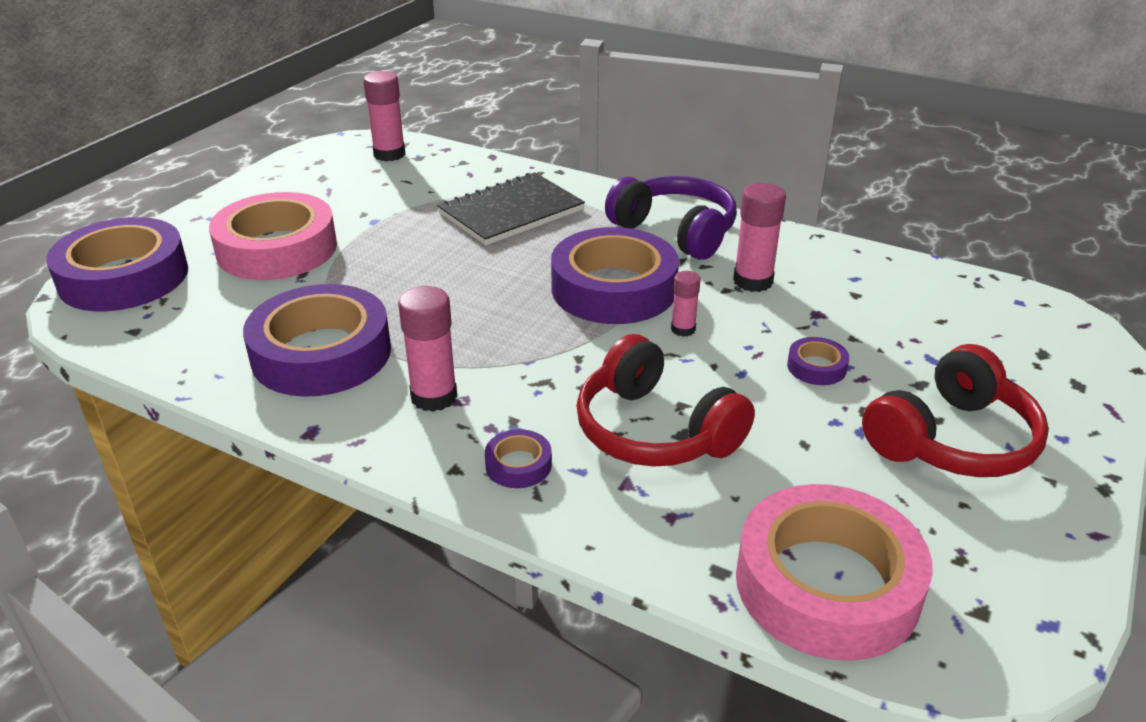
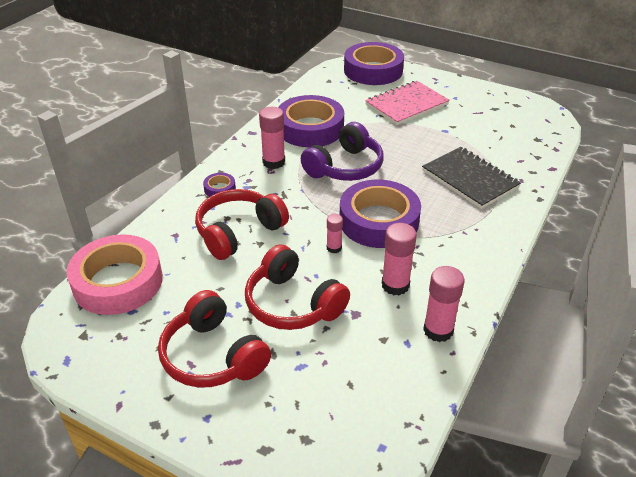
camera: 90 degrees right, 5 degrees up
(277, 249) = (406, 105): pink tape -> pink notebook
(389, 154) = (537, 128): pink glue stick -> pink glue stick (438, 330)
(675, 231) = (460, 252): purple headphones -> purple headphones (345, 167)
(816, 367) = (292, 304): purple tape -> red headphones

